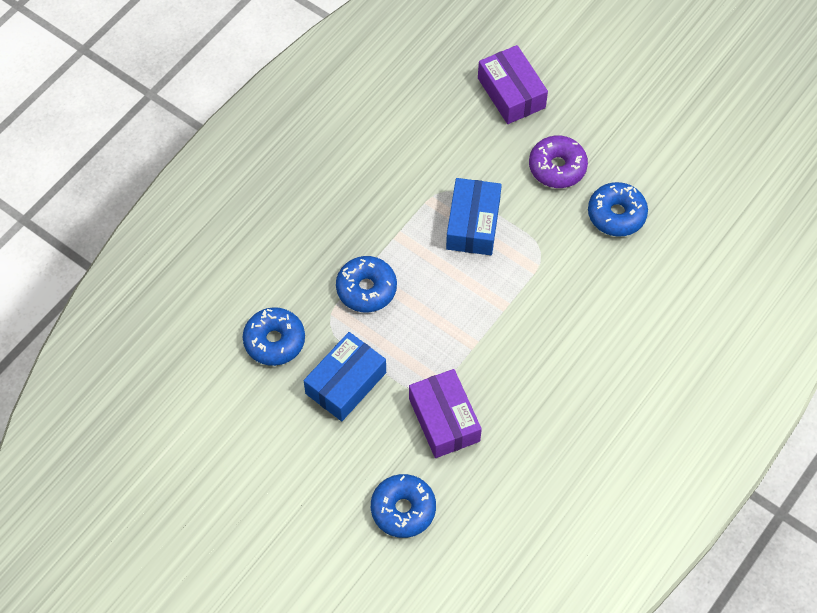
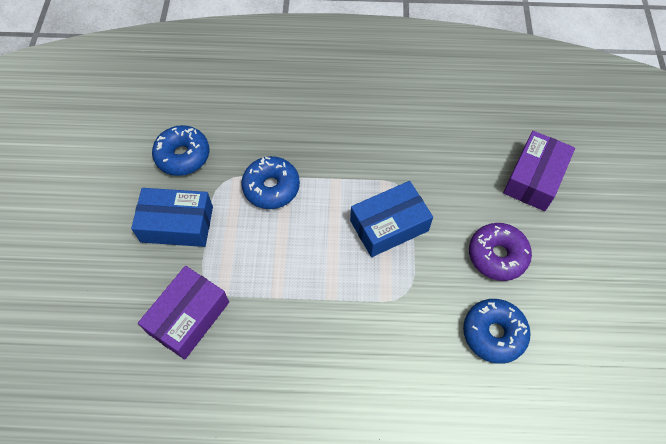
camera: 55 degrees right, 0 degrees up
(403, 509) = (83, 338): blue donut -> none

